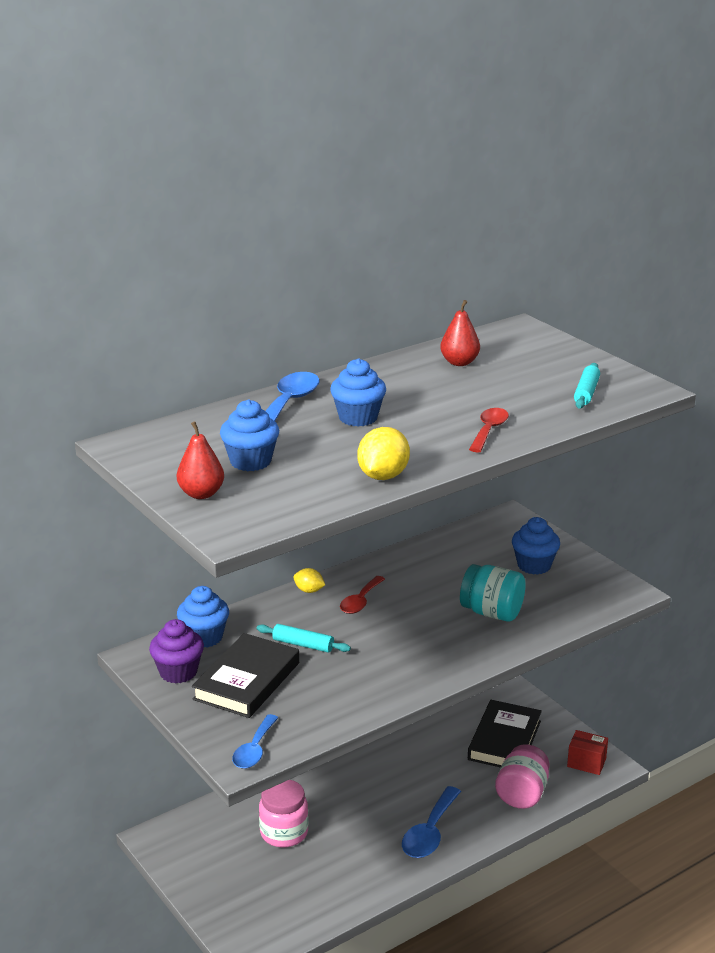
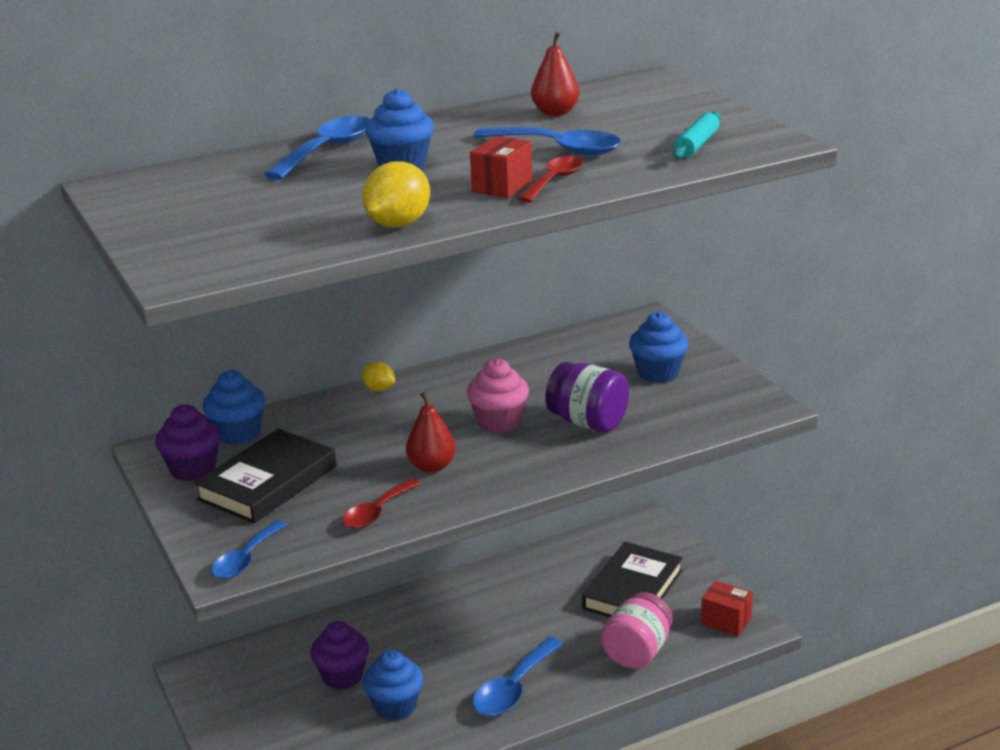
camera: 10 degrees right, 0 degrees up
(201, 494) = (171, 237): red pear -> red pear (432, 466)
(250, 461) = (248, 206): blue cupcake -> blue cupcake (395, 707)
(284, 833) = (342, 676): pink jar -> purple cupcake
(303, 645) = (349, 447): turquoise rolling pin -> none
(360, 601) = (435, 403): red spoon -> red spoon (377, 512)
(419, 616) = (499, 422): none -> pink cupcake
(449, 437) = (502, 186): none -> red box
(478, 399) = (558, 149): none -> blue spoon
(492, 613) = (588, 422): turquoise jar -> purple jar

